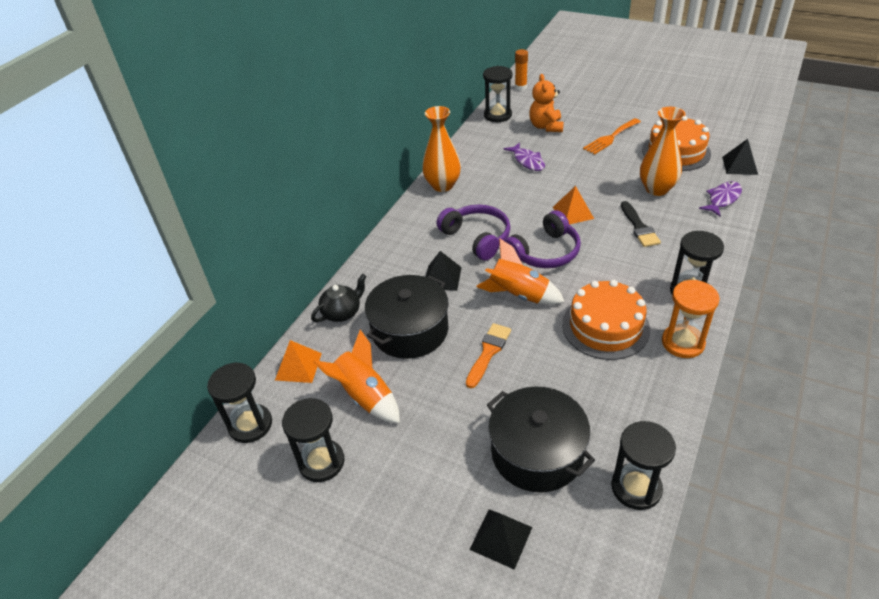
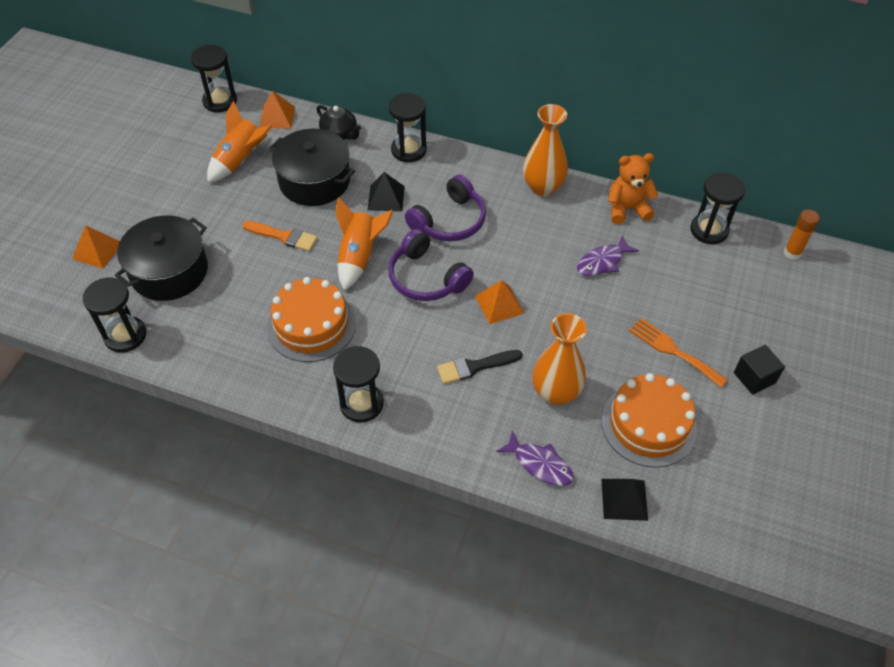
camera: 80 degrees right, 10 degrees up
(321, 462) = (180, 145): black hourglass -> black hourglass (408, 150)
(501, 538) = (97, 250): black pyramid -> orange pyramid
(546, 126) = (689, 281): orange teddy bear -> orange teddy bear (627, 209)
(629, 110) = (754, 377): none -> black cube
(683, 343) = (285, 388): orange hourglass -> none

